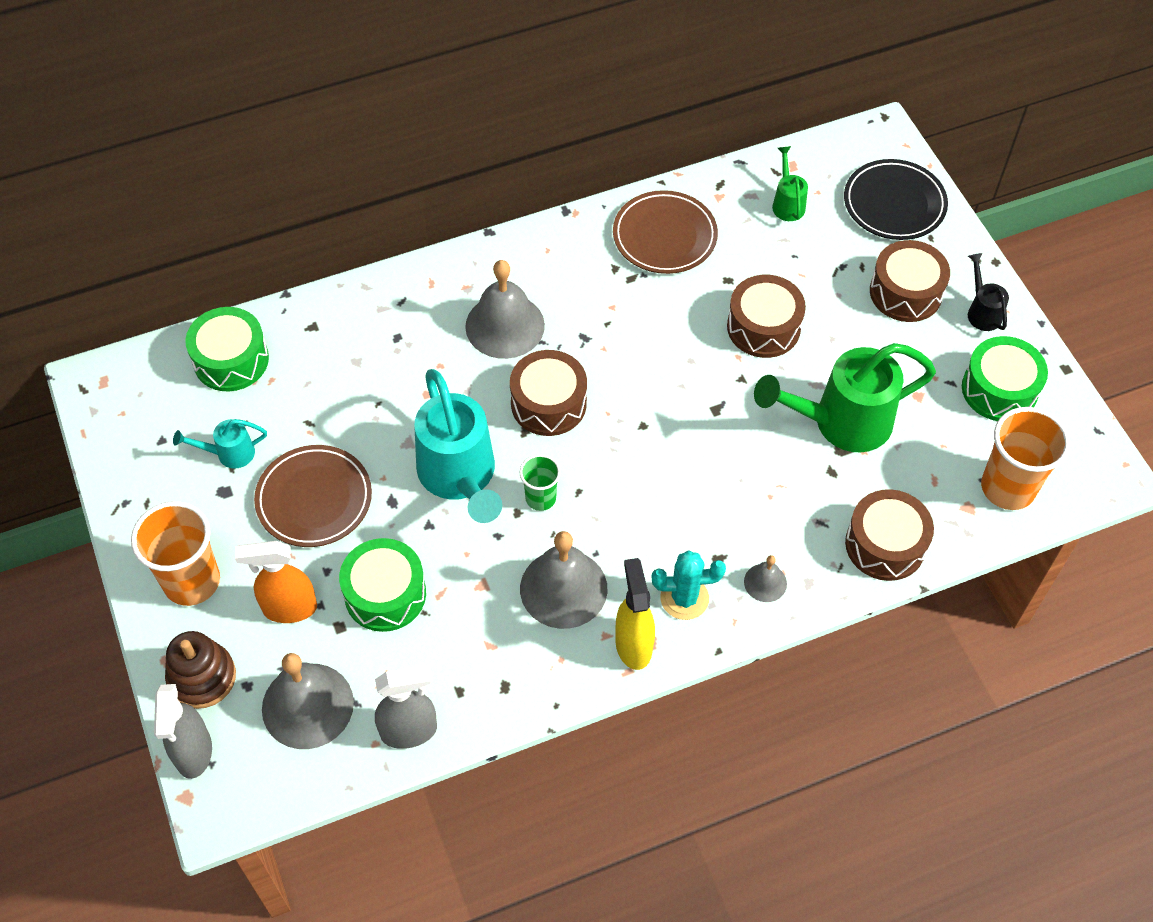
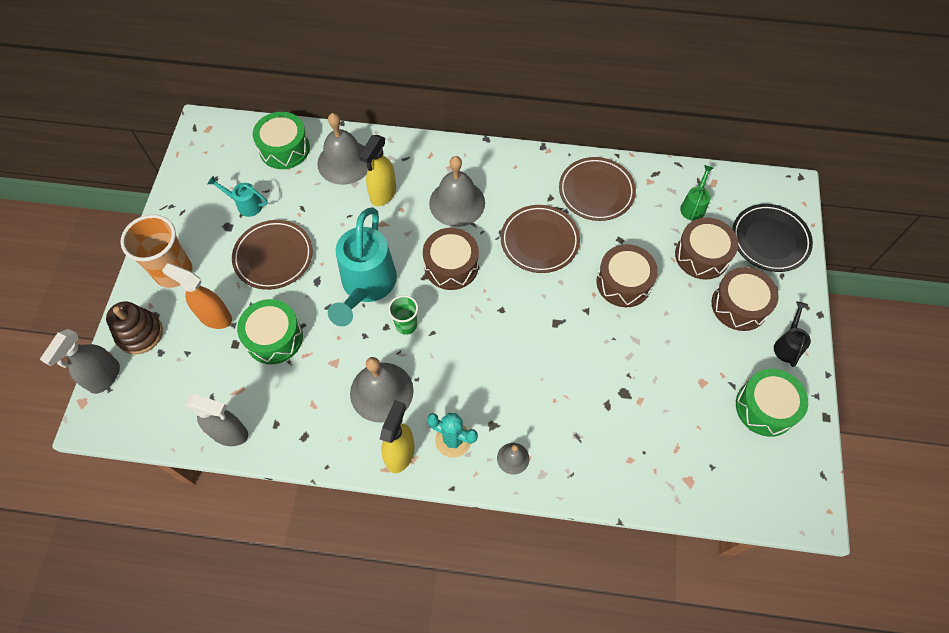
camera: 30 degrees right, 5 degrees up
(307, 705) = (184, 384): grey bell -> grey bell (344, 162)
(403, 358) = (383, 194): none -> yellow spray bottle
(635, 325) = (539, 241): none -> brown plate
(841, 422) = (636, 374): green watering can -> none
(885, 544) = (612, 476): brown drum -> brown drum (702, 255)
(1007, 488) = (727, 482): orange cup -> none

